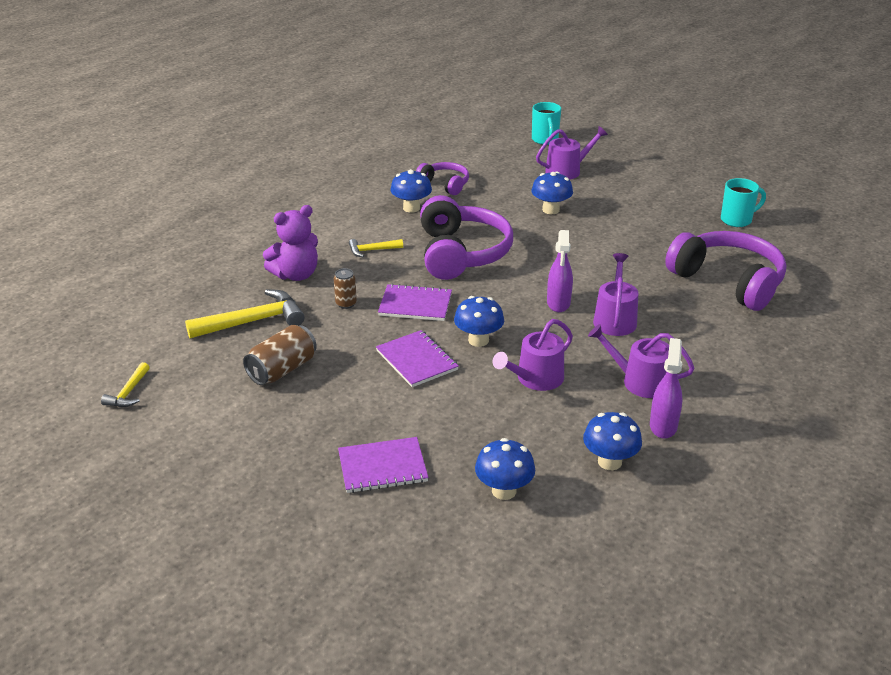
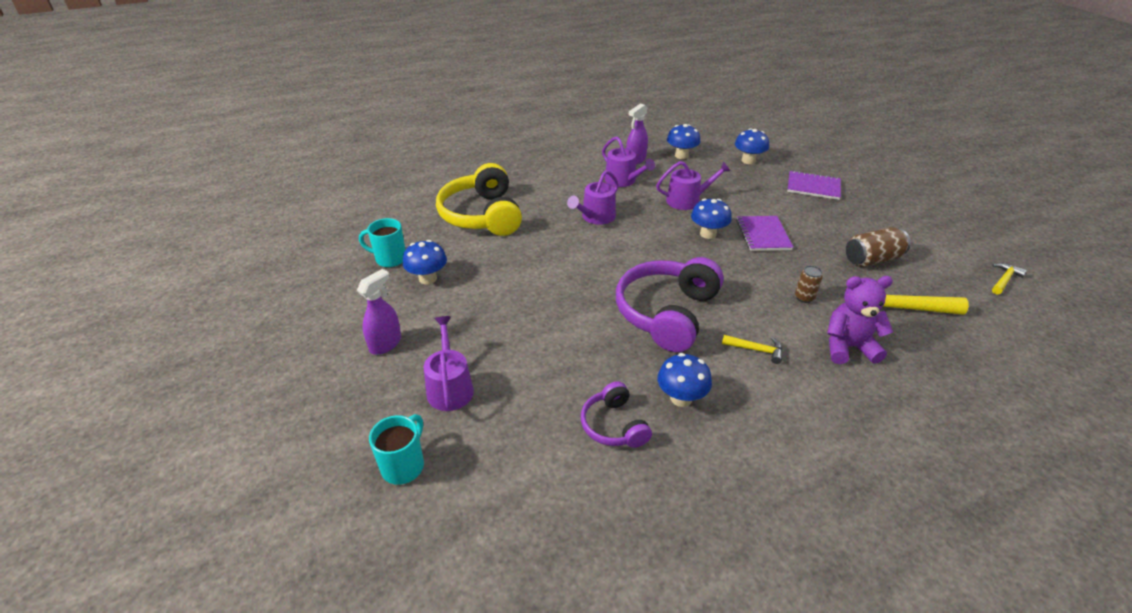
camera: 150 degrees left, 5 degrees up
(415, 304) = (741, 276): purple notebook -> none
(550, 210) = (533, 334): blue mushroom -> blue mushroom (428, 278)
(558, 303) = (624, 240): purple spray bottle -> purple spray bottle (385, 344)
(567, 171) = (449, 387): purple watering can -> purple watering can turned 75 degrees clockwise
(728, 281) = (482, 215): purple headphones -> yellow headphones

